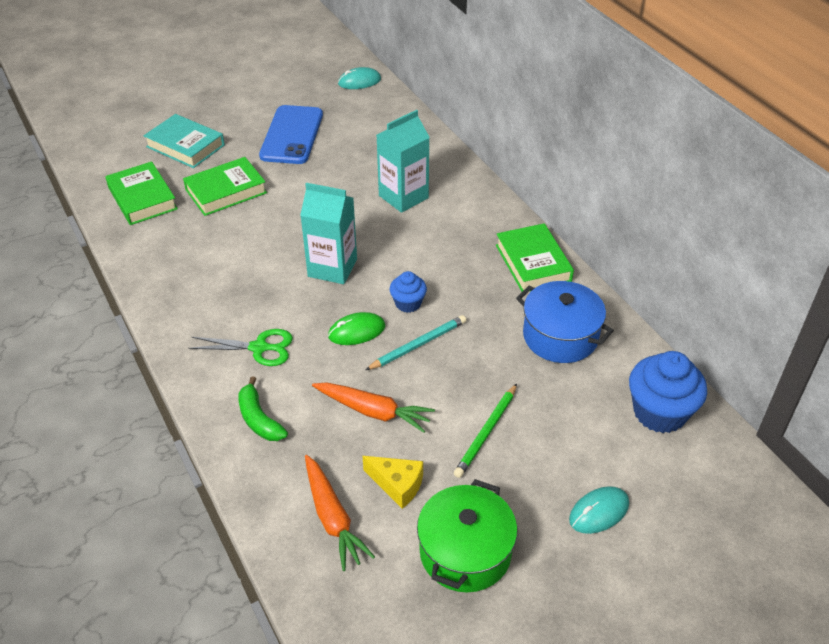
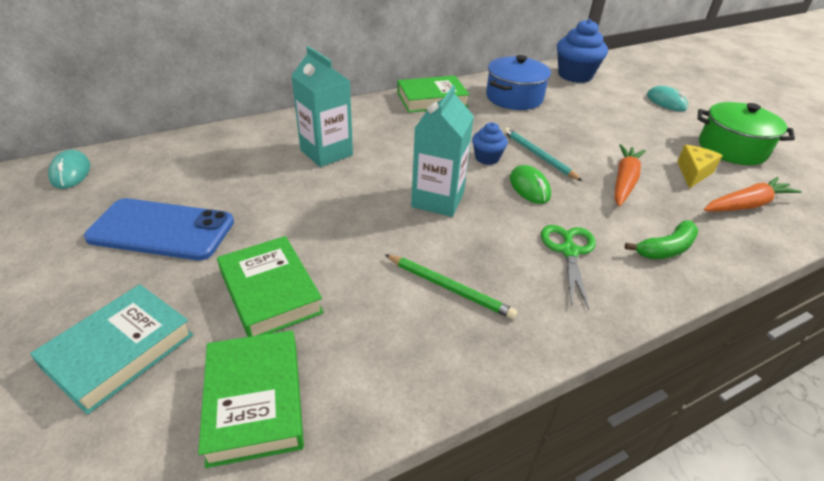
camera: 90 degrees left, 5 degrees down
(142, 198) = (254, 401): green book -> green book turned 75 degrees counterclockwise
(486, 432) = (621, 133): green pencil -> green pencil (449, 288)

